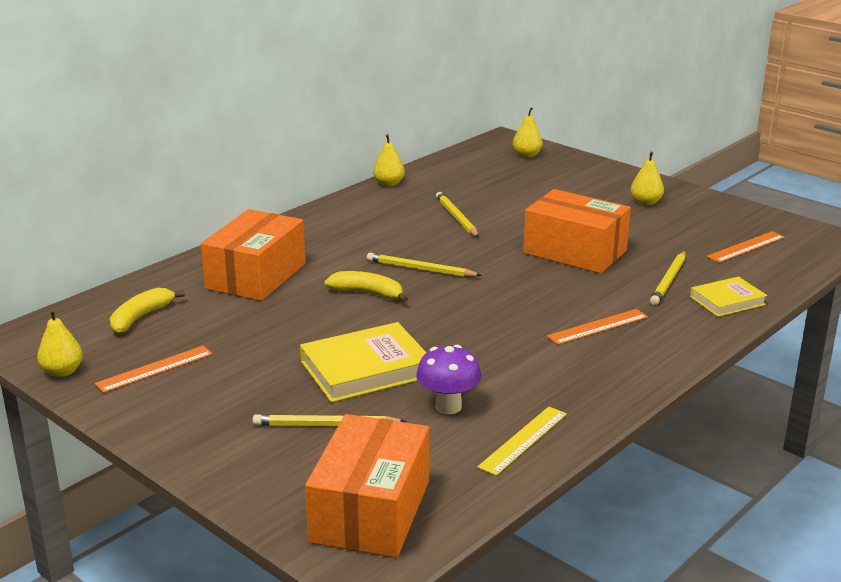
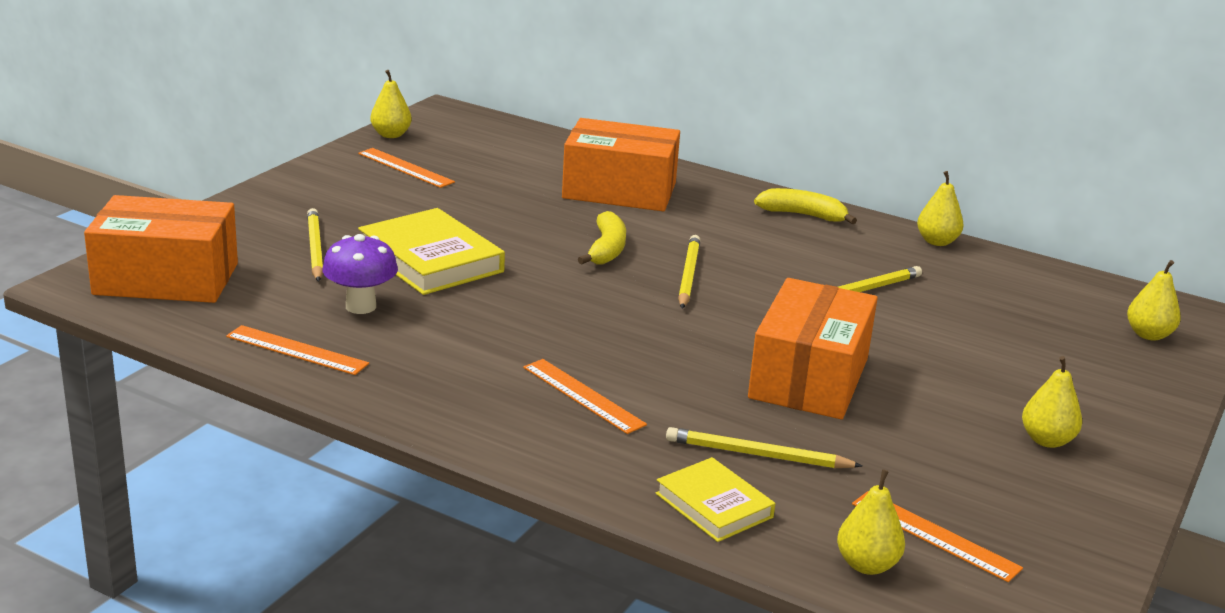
camera: 75 degrees right, 0 degrees up
(141, 317) = (503, 151): yellow banana -> yellow banana (803, 215)
(523, 440) = (297, 350): yellow ruler -> orange ruler
(778, 268) = (867, 565): none -> yellow pear

